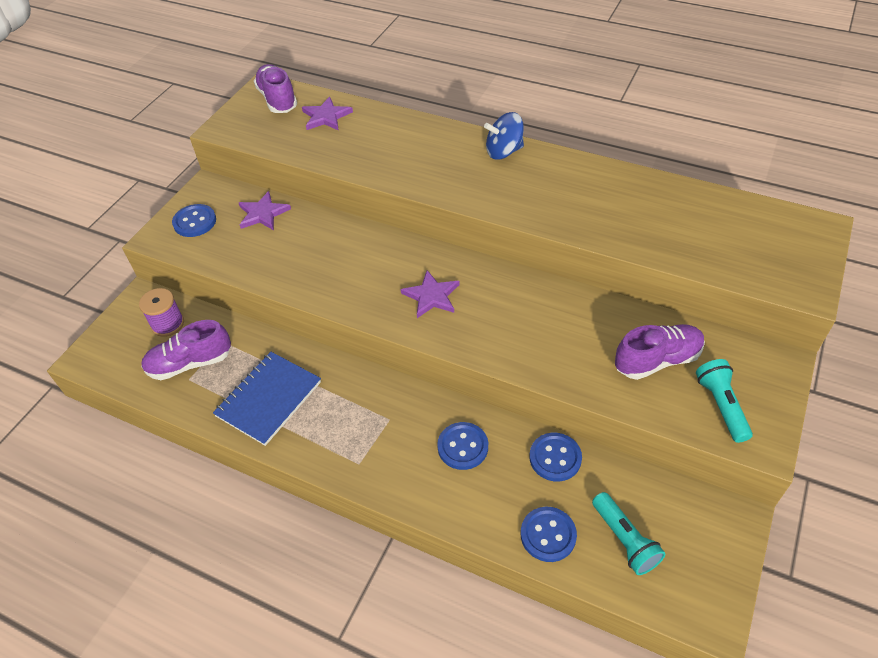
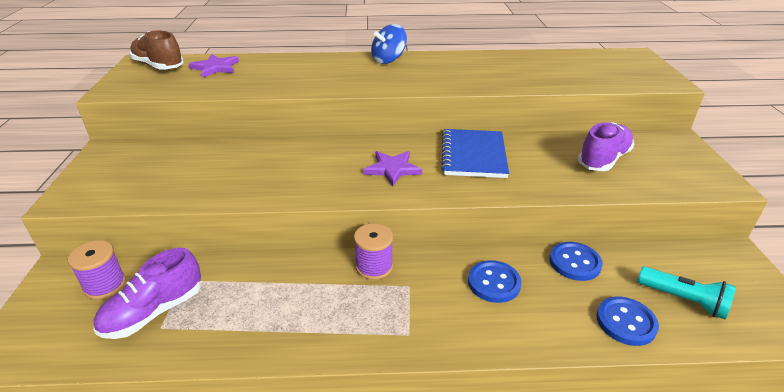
camera: 30 degrees left, 15 degrees down
(195, 222) = (106, 177): blue button -> none
(263, 213) = (182, 154): purple star -> none
(269, 399) = (271, 313): blue notebook -> blue notebook (473, 155)
(278, 100) = (159, 66): purple shoe -> brown shoe
(373, 388) = (374, 267): none -> purple spool
(721, 406) = (674, 172): turquoise flashlight -> none

